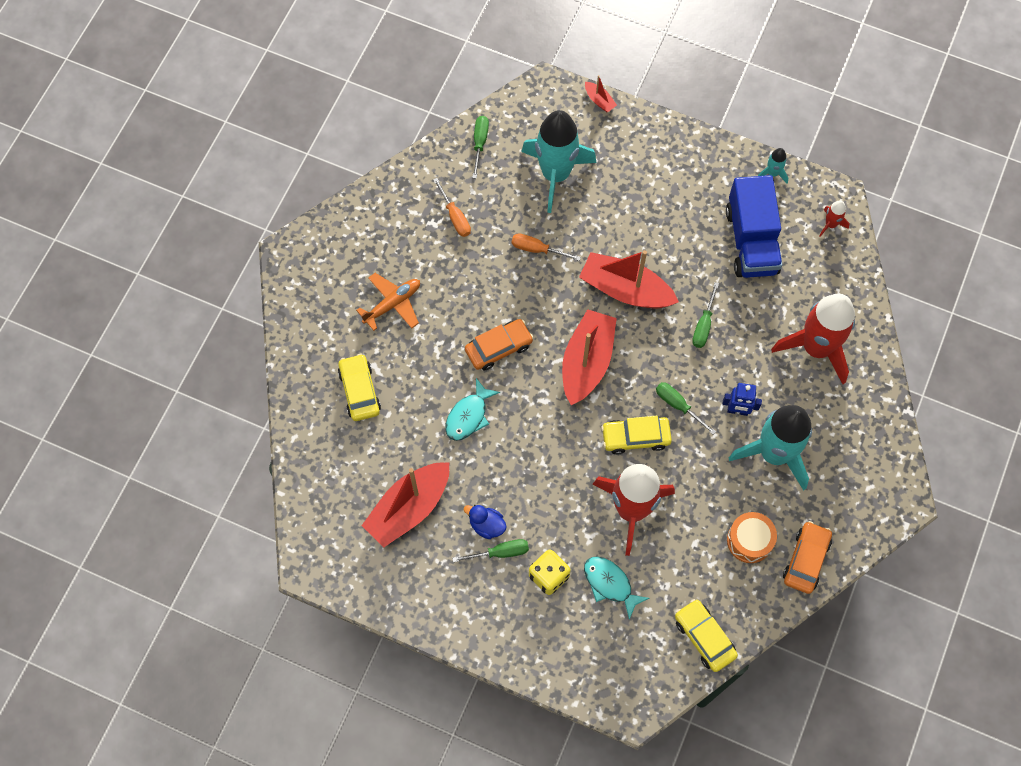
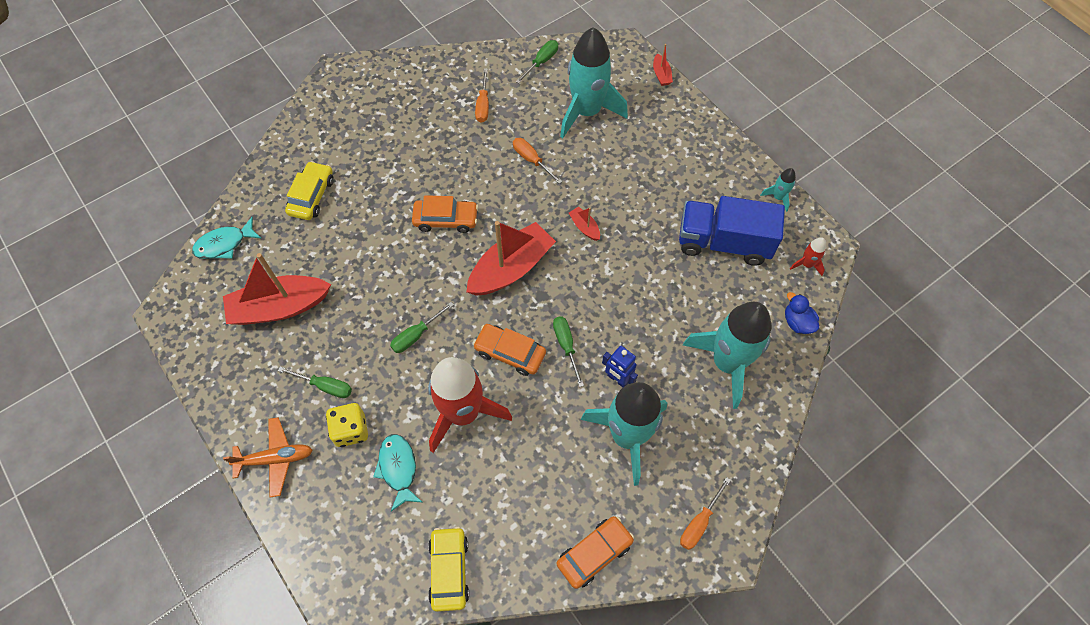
camera: 30 degrees right, 5 degrees down
(392, 304) = (386, 144): orange plane -> orange plane (275, 458)
(468, 416) = (382, 260): turquoise fish -> turquoise fish (224, 244)
(486, 525) = (331, 357): blue duck -> blue duck (797, 322)
(625, 289) = (584, 227): red boat -> red boat, size x0.43
(635, 437) = (510, 353): yellow car -> orange car
(703, 325) = (634, 290): green screwdriver -> green screwdriver (416, 335)
(749, 540) = (552, 503): orange drum -> none
(751, 241) = (723, 242): blue truck -> blue truck turned 75 degrees clockwise
(816, 348) = (727, 363): red rocket -> turquoise rocket
(869, 490) = (699, 522): none -> orange screwdriver

